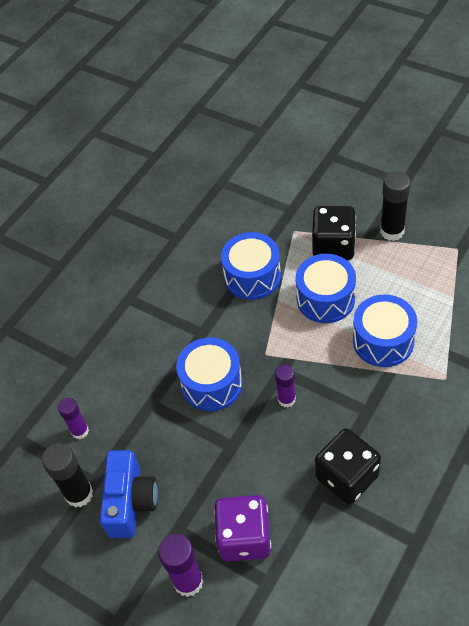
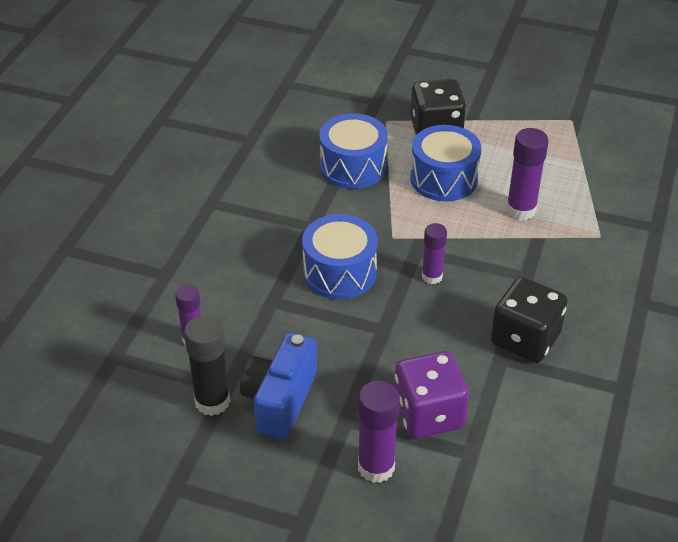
camera: 20 degrees left, 10 degrees down
(131, 502) = (280, 400): blue camera -> blue camera turned 150 degrees counterclockwise
(383, 341) = (521, 210): blue drum -> purple glue stick
(392, 231) = (496, 111): black glue stick -> none

